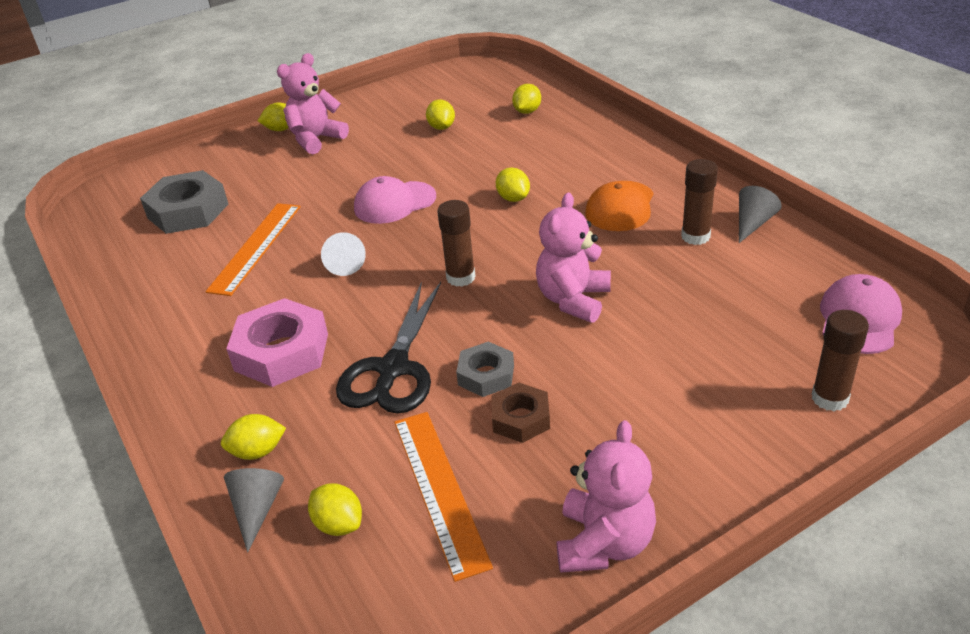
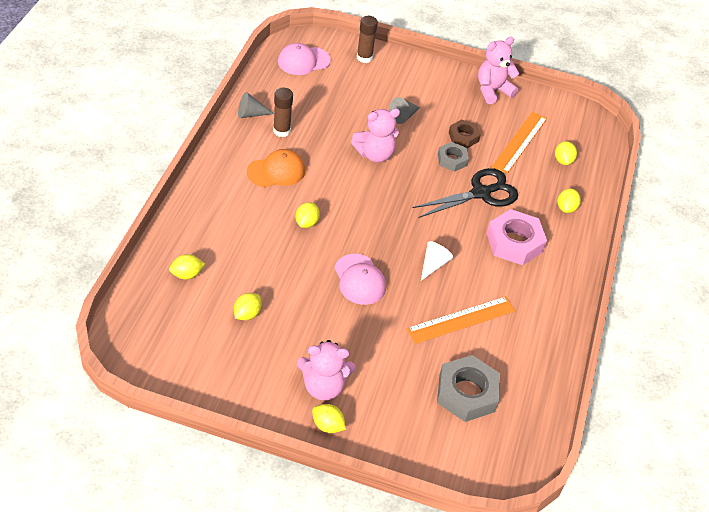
camera: 140 degrees left, 10 degrees up
(257, 510) = (585, 188): grey cone -> grey cone (403, 116)
(258, 451) = (566, 208): yellow lemon -> yellow lemon turned 75 degrees clockwise
(394, 203) = (359, 279): pink cap -> pink cap turned 45 degrees clockwise
(460, 277) = (398, 206): brown glue stick -> none

